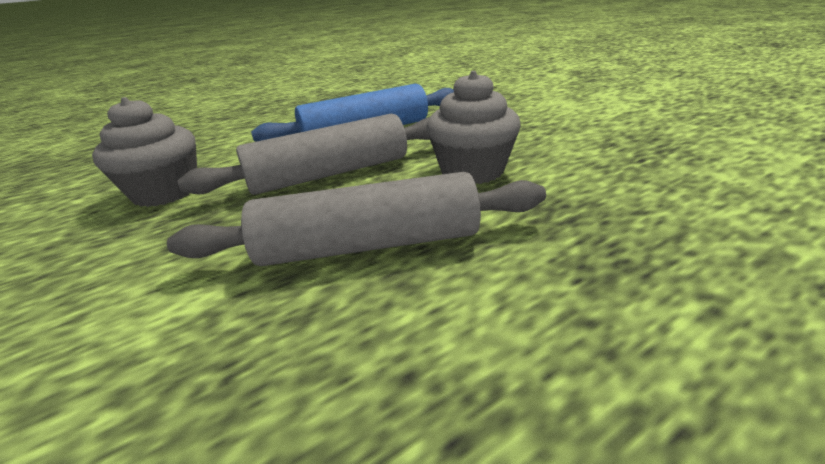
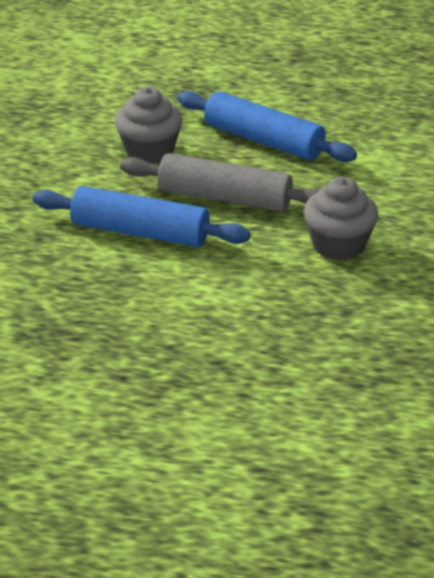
camera: 140 degrees left, 5 degrees up
(369, 244) = (263, 141): grey rolling pin -> blue rolling pin

